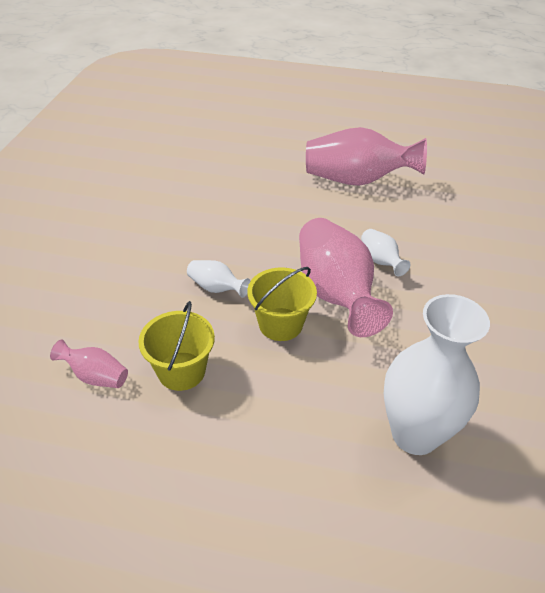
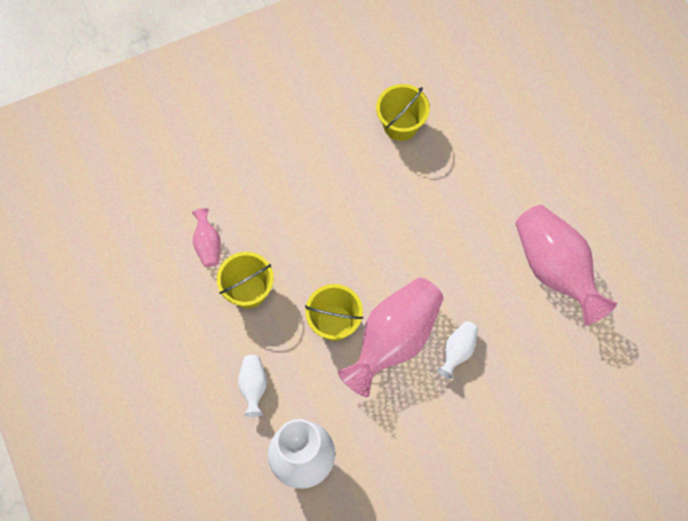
camera: 55 degrees right, 25 degrees up
(150, 192) = (400, 125): none -> yellow bucket
(216, 288) = (335, 256): white vase -> white vase (253, 386)

